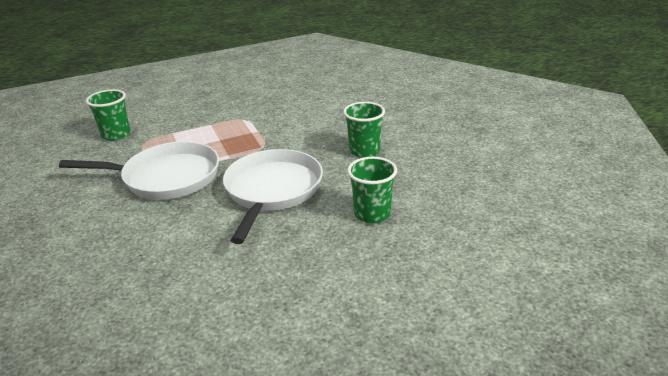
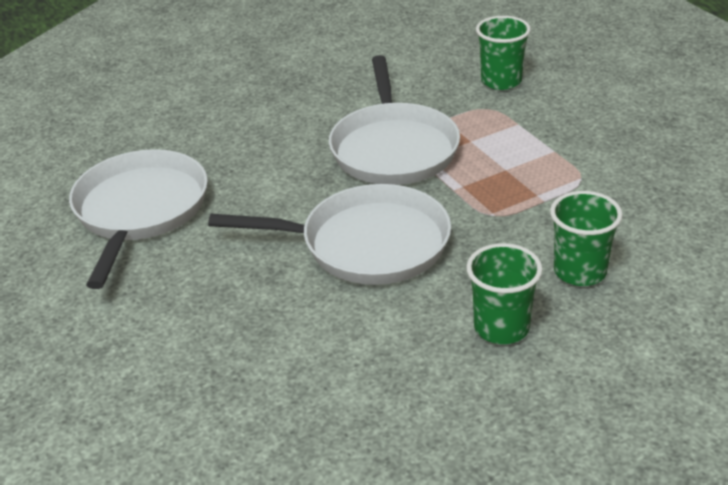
camera: 85 degrees right, 5 degrees up
(169, 308) = (140, 211): none -> white pan
(372, 214) = (310, 350): green cup -> green cup (580, 271)

